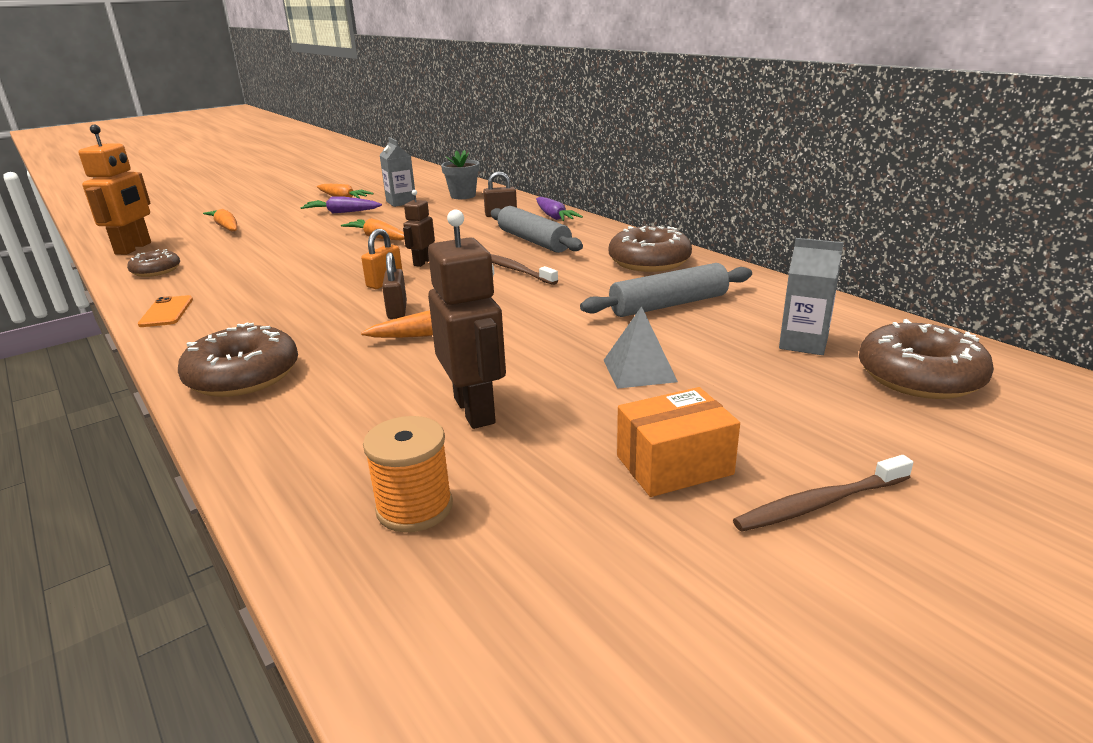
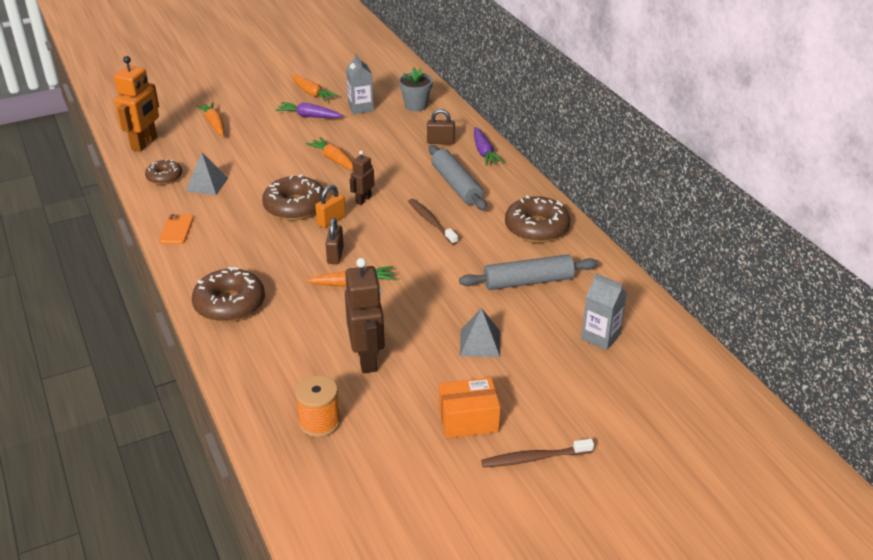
camera: 10 degrees right, 10 degrees up
(214, 270) = (207, 184): none -> grey pyramid
(919, 376) = (656, 379): brown donut -> brown donut (295, 206)

